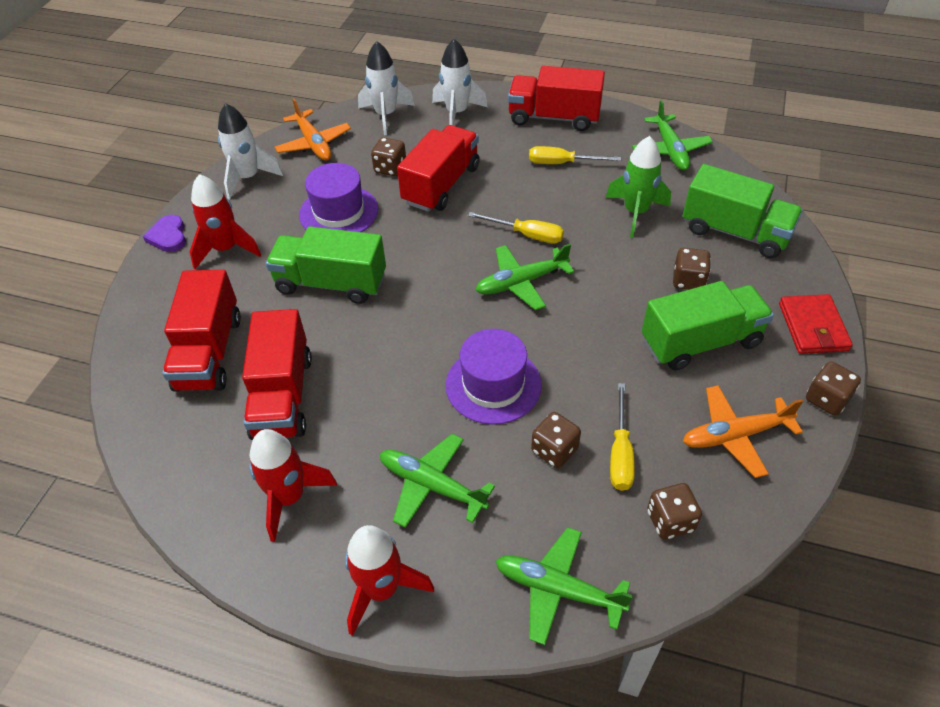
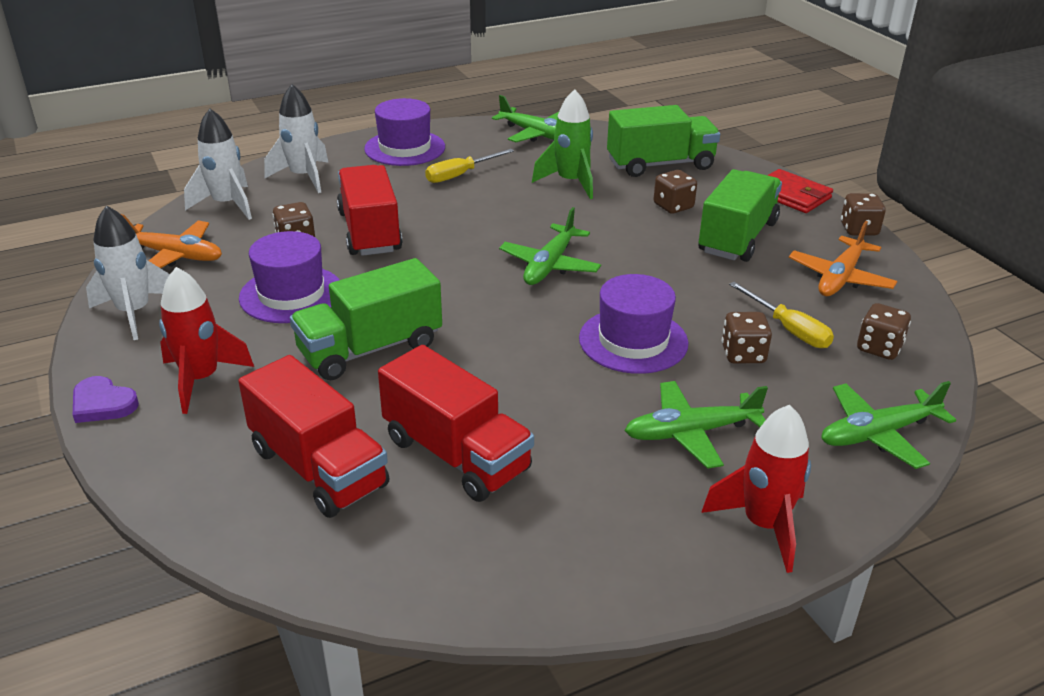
camera: 45 degrees left, 15 degrees down
(289, 497) = (585, 520): red rocket -> none
(526, 235) = (504, 233): yellow screwdriver -> none
(554, 118) = (405, 148): red truck -> purple hat

